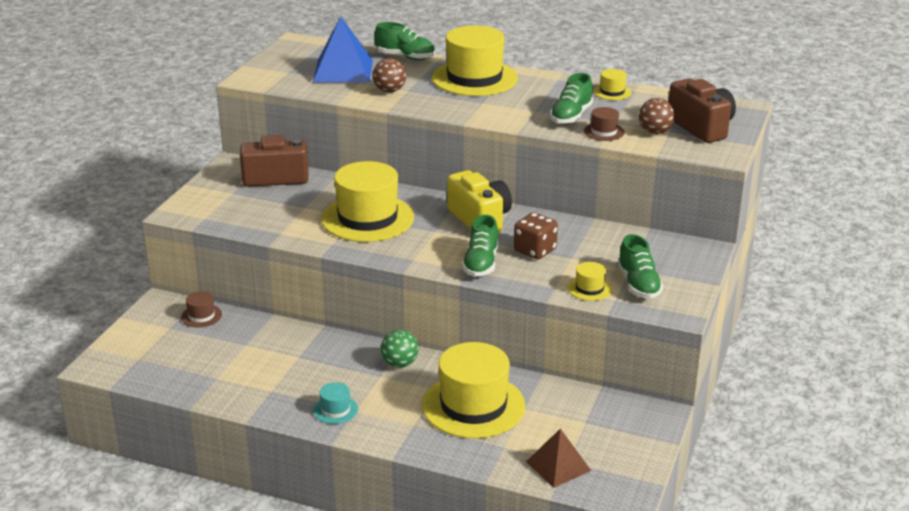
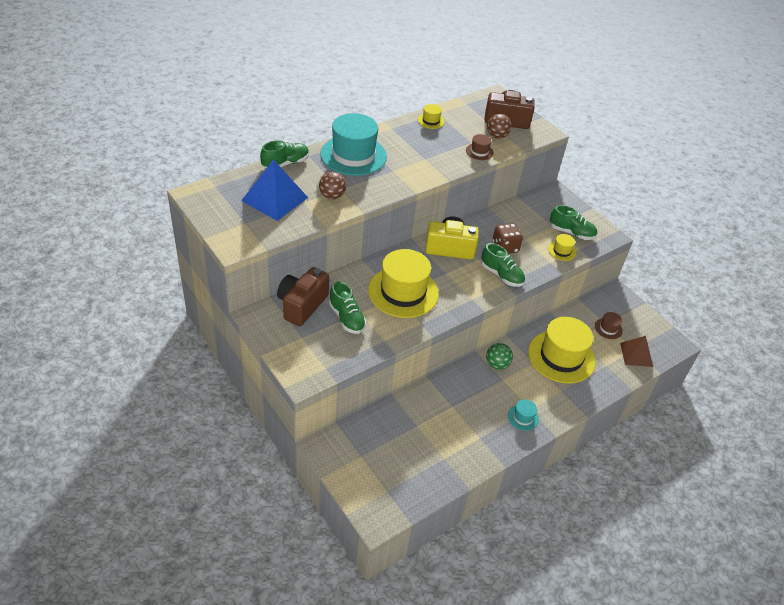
camera: 60 degrees left, 15 degrees up
(201, 316) = (361, 431): brown hat -> brown hat (608, 328)
(474, 78) = (353, 155): yellow hat -> turquoise hat
(571, 116) = (447, 151): green shoe -> green shoe (347, 318)

